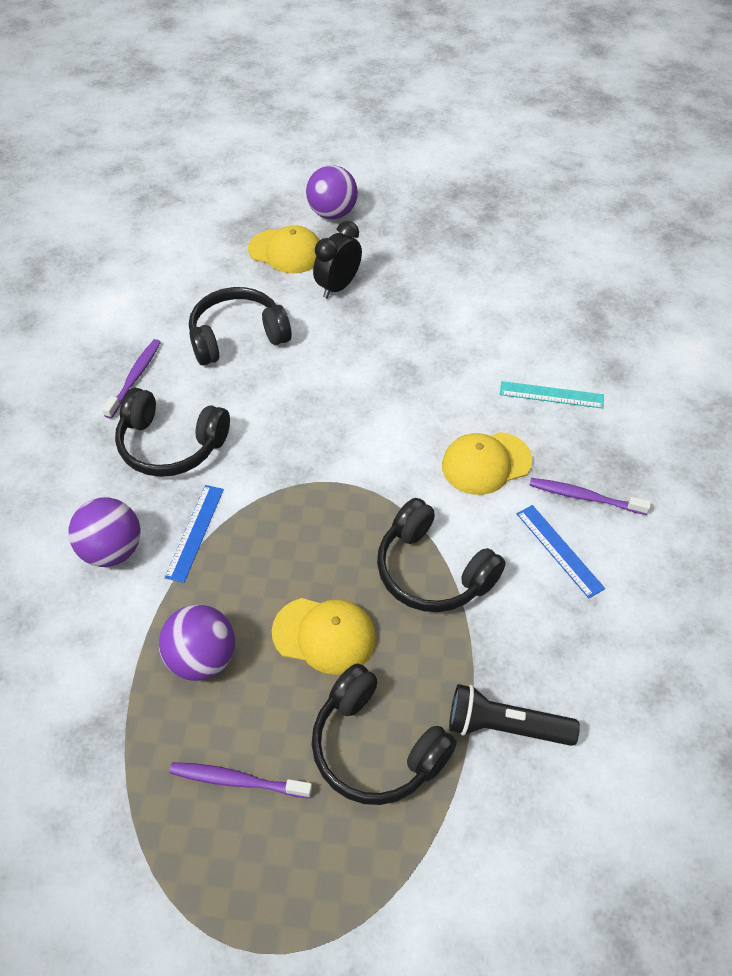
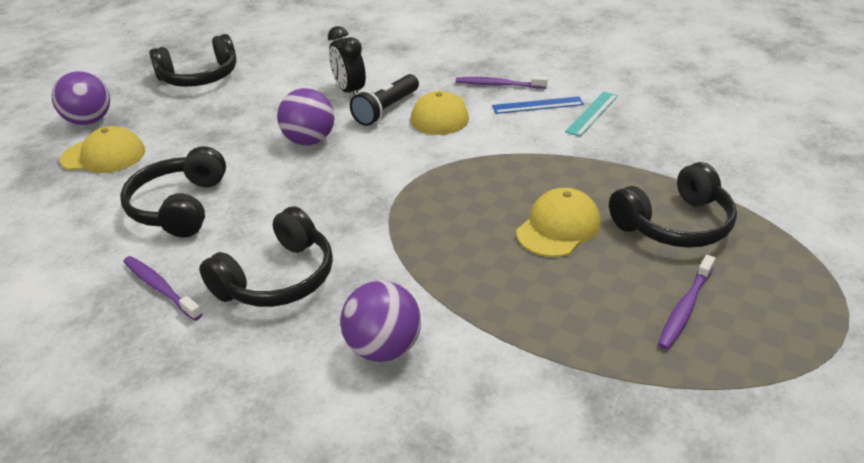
camera: 65 degrees left, 15 degrees down
(195, 532) = (401, 282): blue ruler -> none
(202, 658) = (549, 305): purple ball -> purple ball (309, 141)
(286, 251) = (104, 155): yellow cap -> yellow cap turned 45 degrees clockwise
(338, 286) = (184, 137): black clock -> black clock (349, 91)
(432, 571) = (525, 160): black headphones -> black headphones (200, 77)
(505, 726) = (674, 162): black flashlight -> black flashlight (386, 110)
(551, 395) = (398, 74): turquoise ruler -> turquoise ruler (592, 113)
(585, 497) = (499, 85): purple toothbrush -> purple toothbrush turned 60 degrees clockwise

